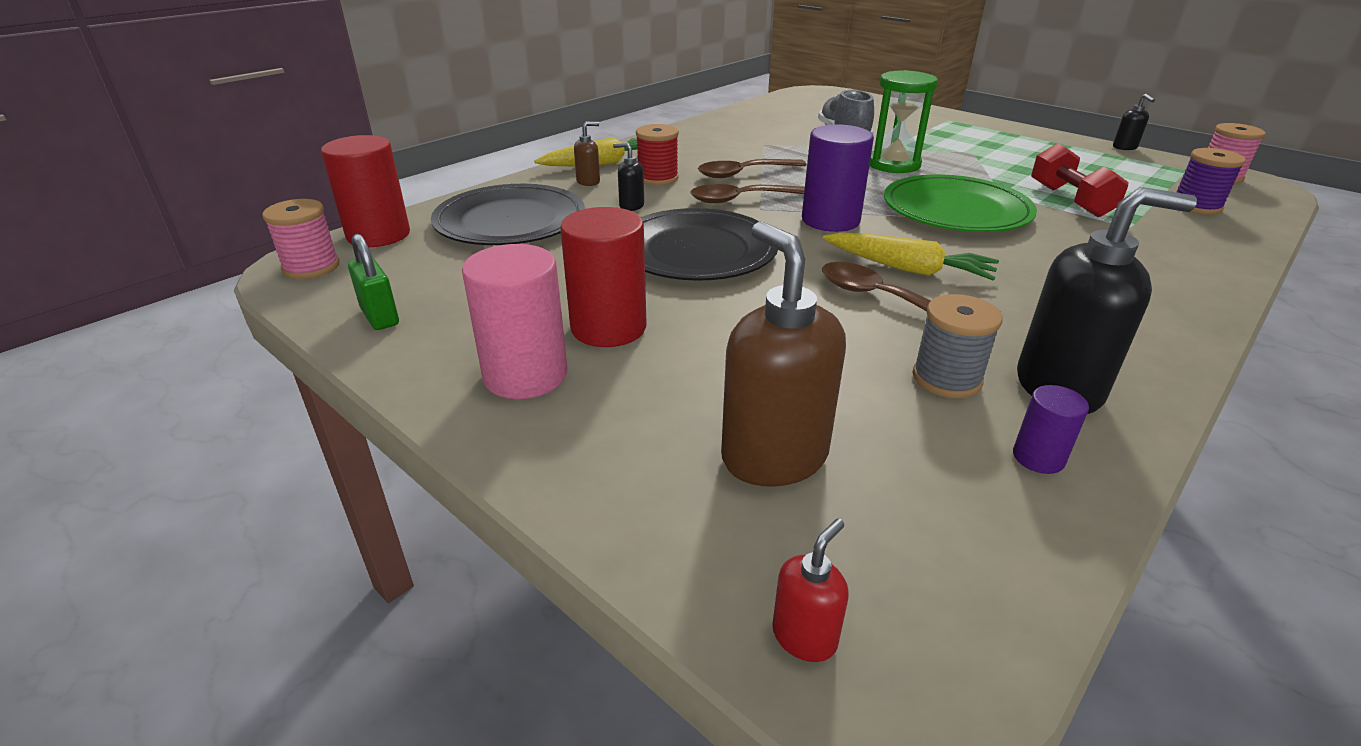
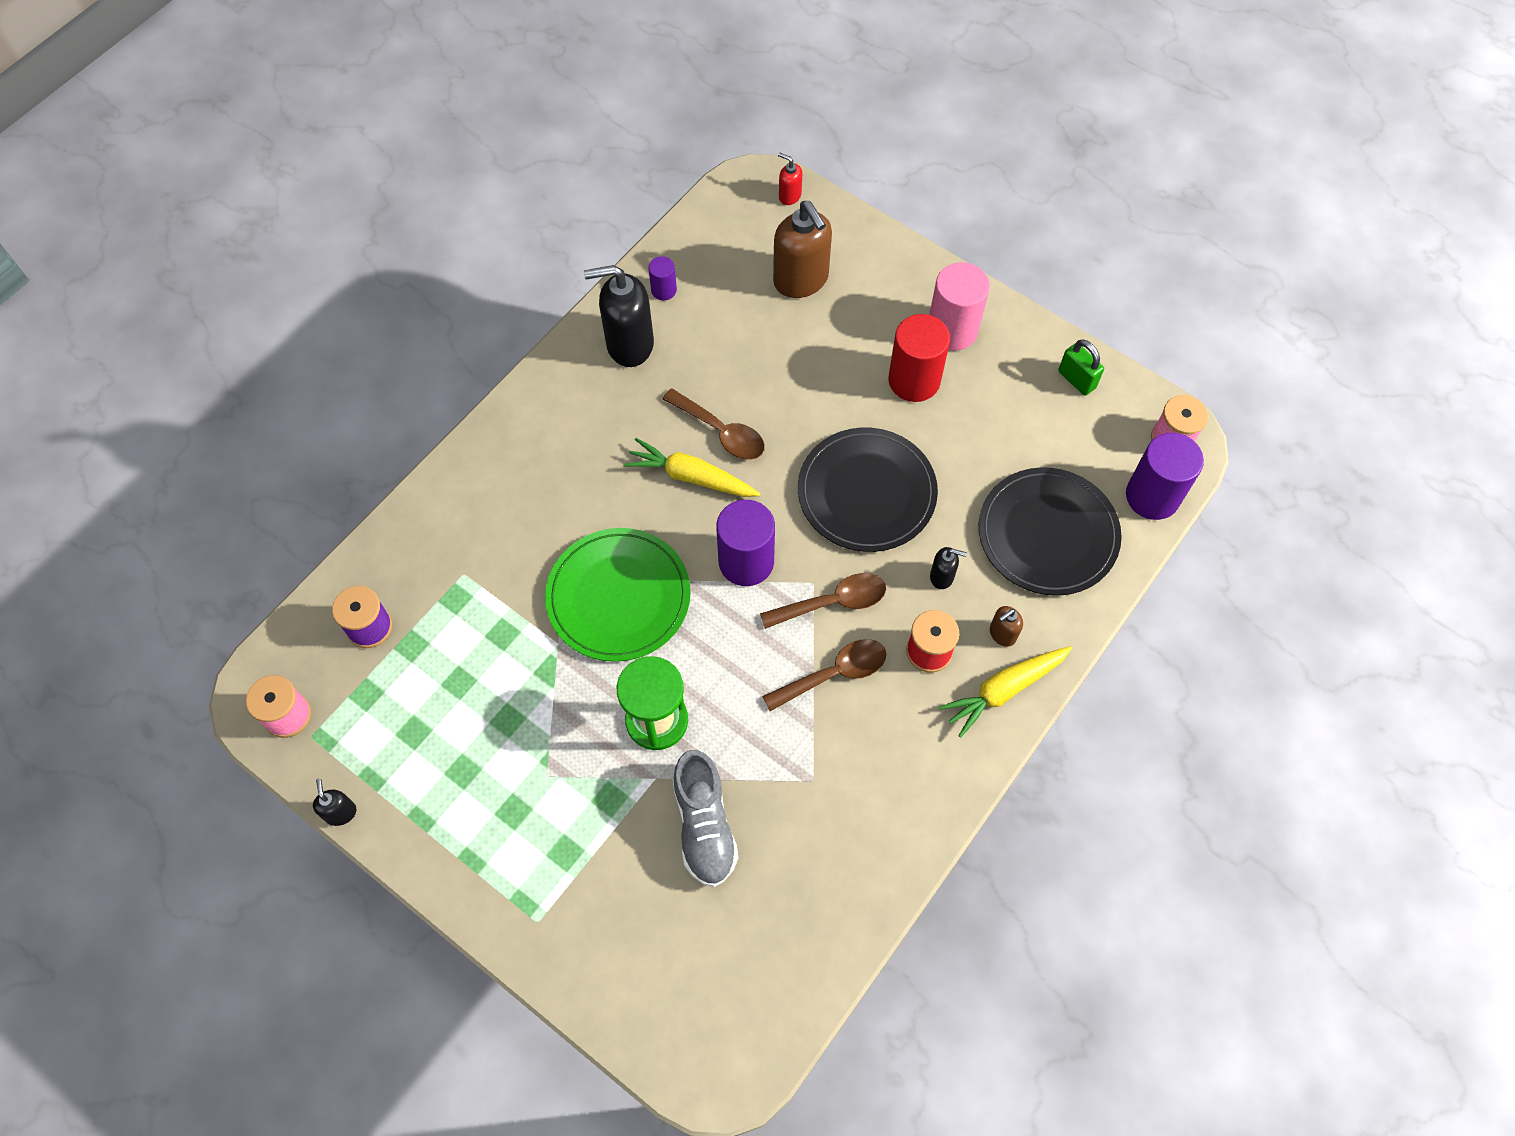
camera: 175 degrees right, 30 degrees up
(378, 235) = (1152, 496): red cylinder -> purple cylinder
(804, 636) = (789, 196): red soap dispenser -> red soap dispenser turned 90 degrees clockwise
(946, 379) = (695, 347): grey spool -> none
(1070, 200) = (493, 630): red dumbbell -> none

